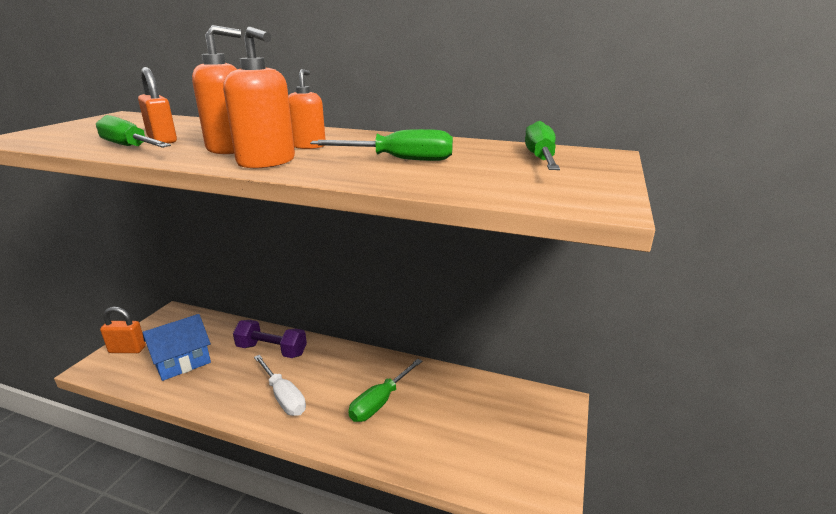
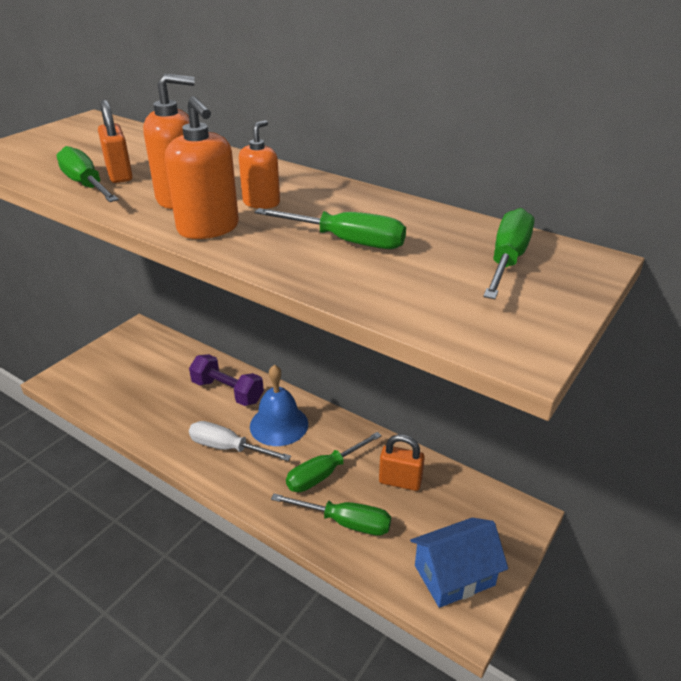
camera: 15 degrees right, 10 degrees up
(127, 349) = (88, 365): orange padlock -> orange padlock (400, 481)
(182, 362) = (137, 389): blue house -> blue house (454, 575)
(283, 397) = (228, 448): white screwdriver -> white screwdriver turned 135 degrees clockwise
(327, 369) = (279, 425): none -> blue bell
(412, 439) = (345, 522): none -> green screwdriver

